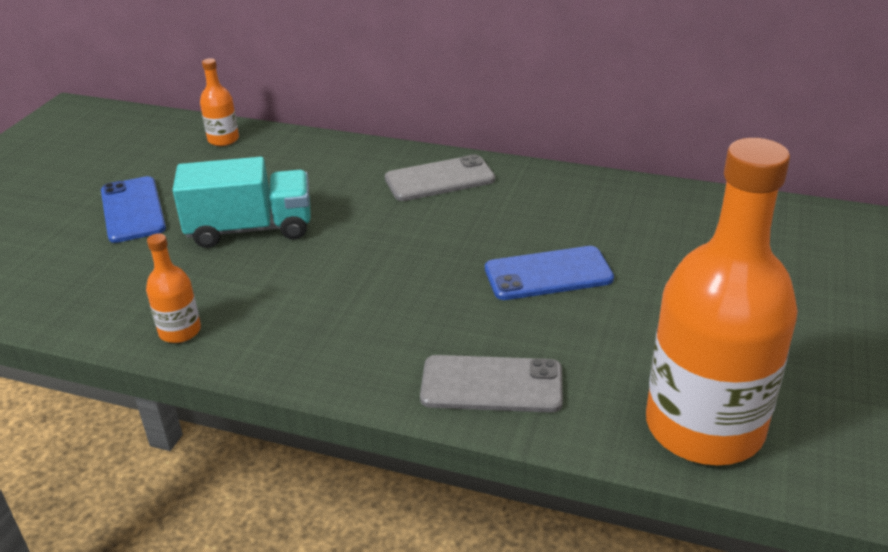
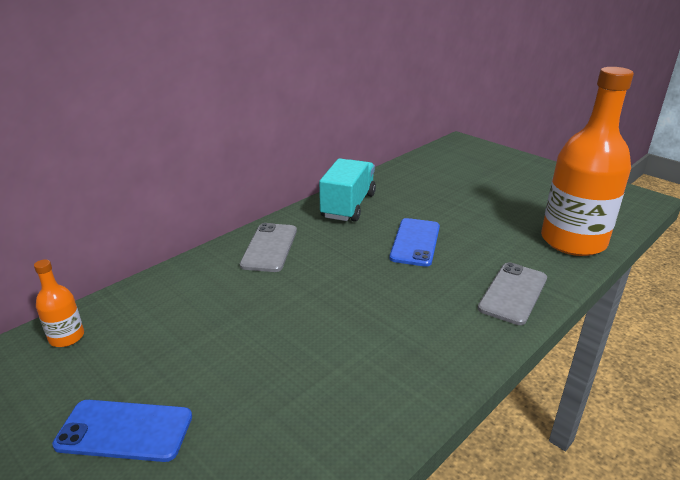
camera: 65 degrees left, 5 degrees down
(180, 331) = (367, 433): orange bottle -> none
(250, 229) = (244, 354): turquoise truck -> turquoise truck (348, 206)

